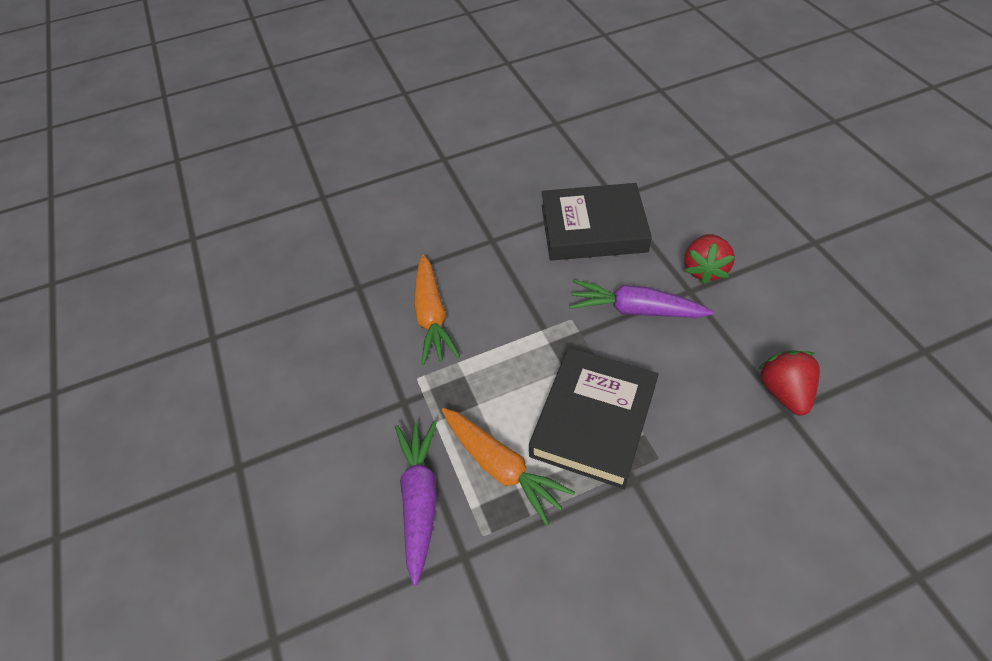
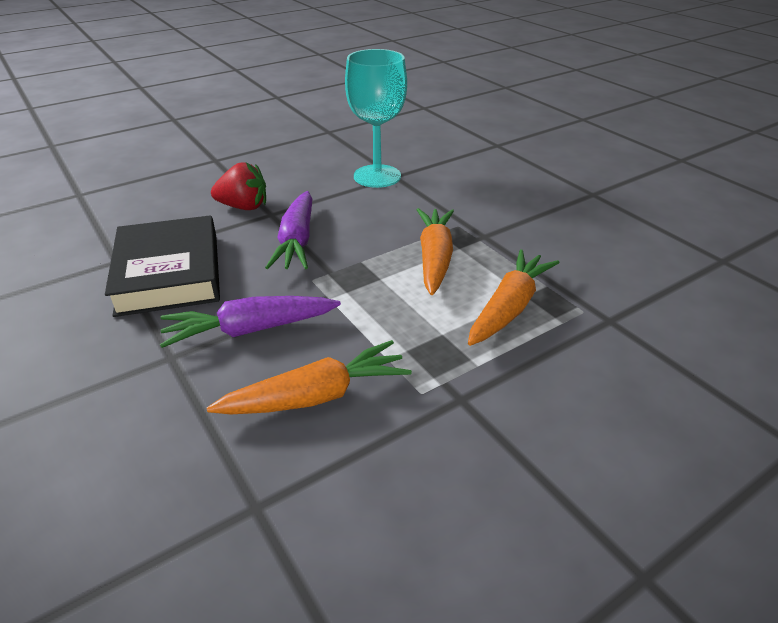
camera: 105 degrees left, 15 degrees down
(420, 499) = (575, 360): purple carrot -> purple carrot (250, 329)
(593, 420) = (435, 258): black book -> orange carrot
(784, 392) = (377, 176): red strawberry -> turquoise goblet

